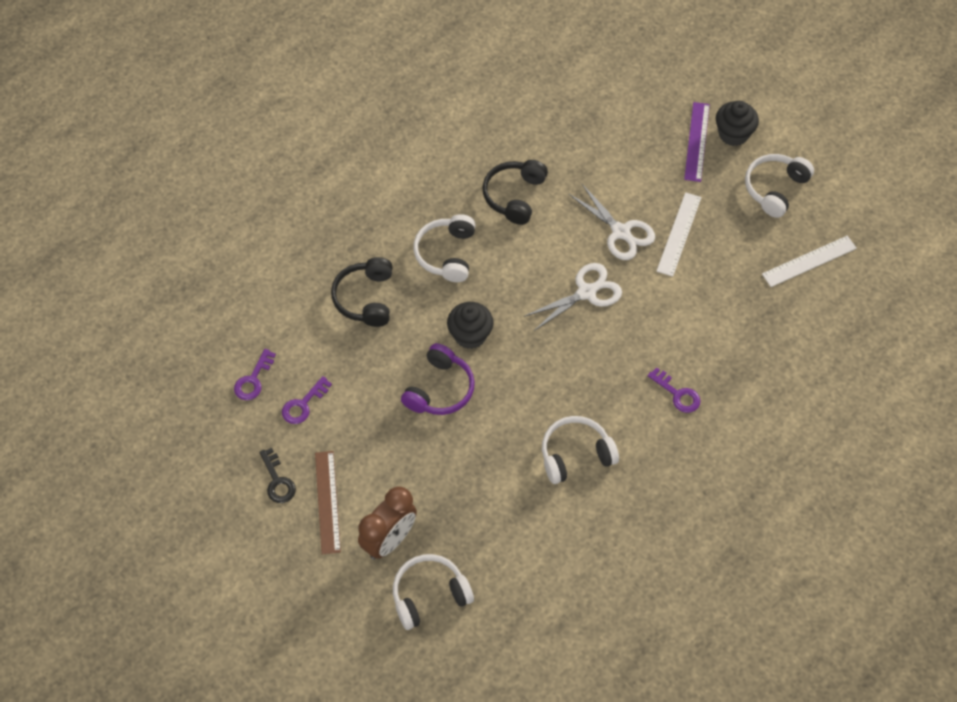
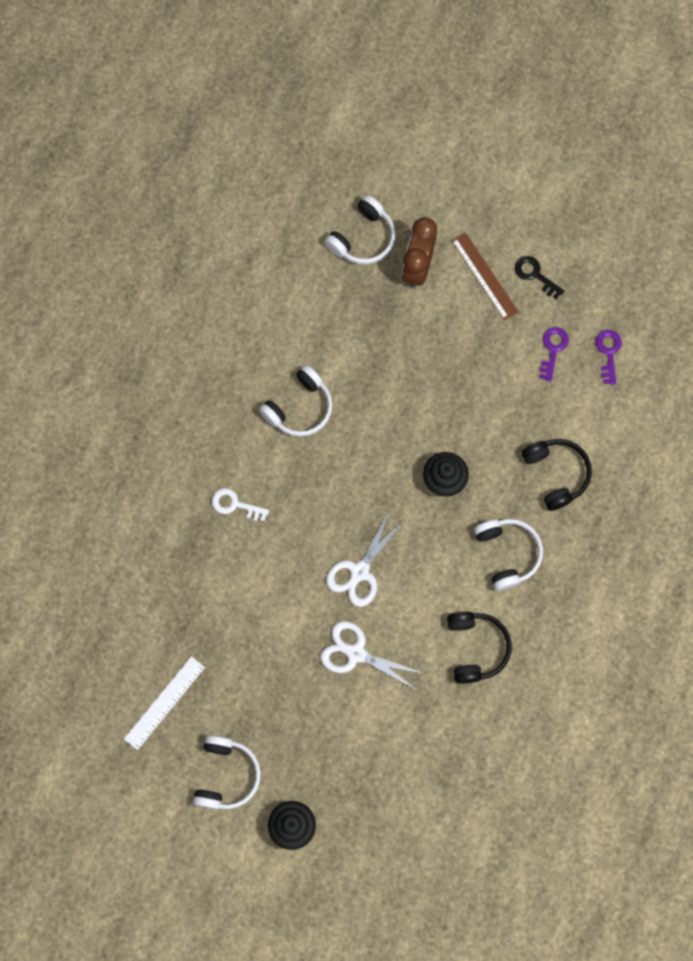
camera: 155 degrees right, 15 degrees up
(440, 389) = (444, 416): purple headphones -> none
(677, 394) = (235, 505): purple key -> white key
(679, 234) = (300, 677): white ruler -> none
(696, 141) = (326, 799): purple ruler -> none

